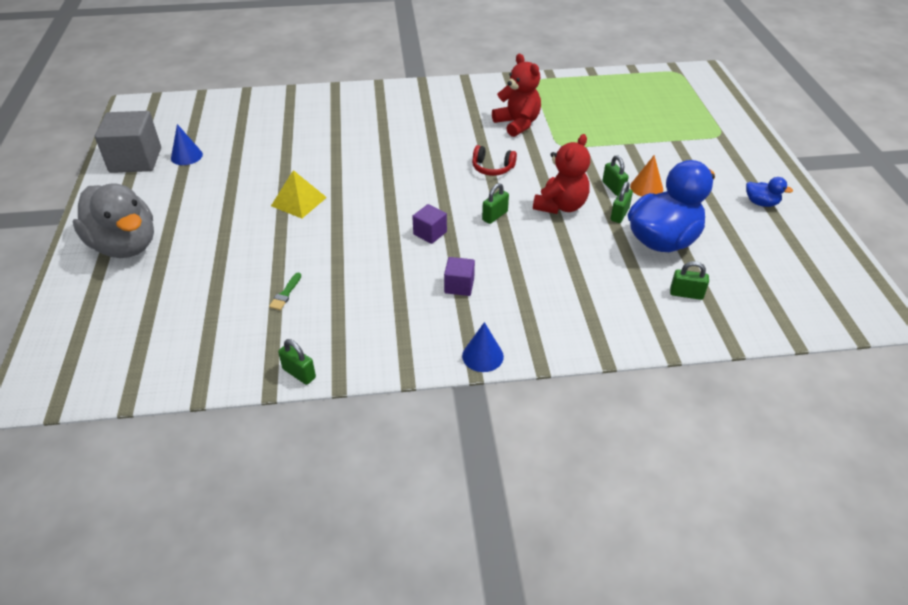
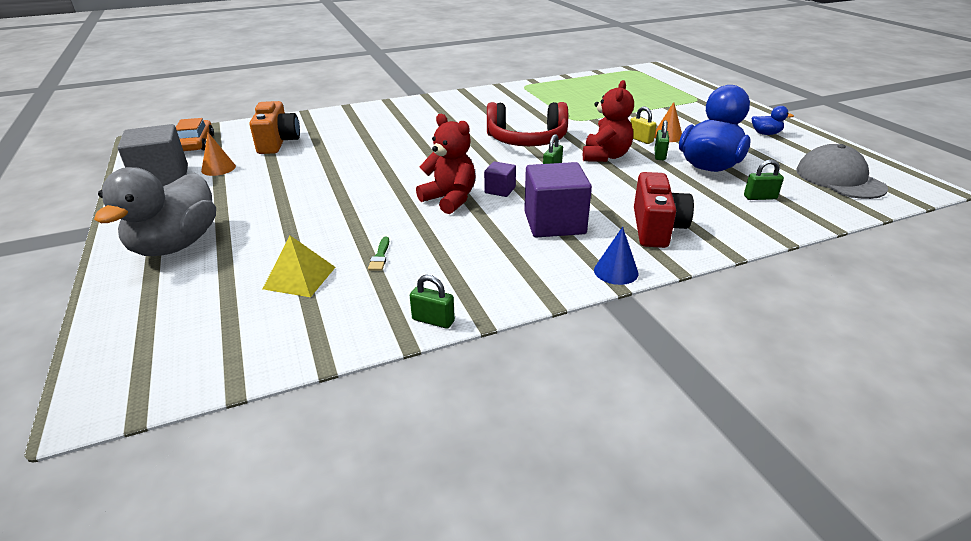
camera: 15 degrees left, 10 degrees down
(125, 246) = (176, 245): grey duck -> grey duck turned 75 degrees clockwise
(177, 118) = (196, 143): none -> orange car
(186, 156) = (218, 168): blue cone -> orange cone
(250, 129) = (278, 142): none -> orange camera
(298, 201) = (355, 185): yellow pyramid -> yellow pyramid (299, 277)
(459, 286) = (554, 223): purple cube -> purple cube, size x1.97
(492, 168) = (526, 140): red headphones -> red headphones, size x2.04
(517, 124) = (528, 111): red teddy bear -> red teddy bear (450, 199)
(553, 312) = (656, 228): none -> red camera
(613, 188) = (640, 140): green padlock -> yellow padlock
(793, 285) = (839, 179): none -> grey cap

